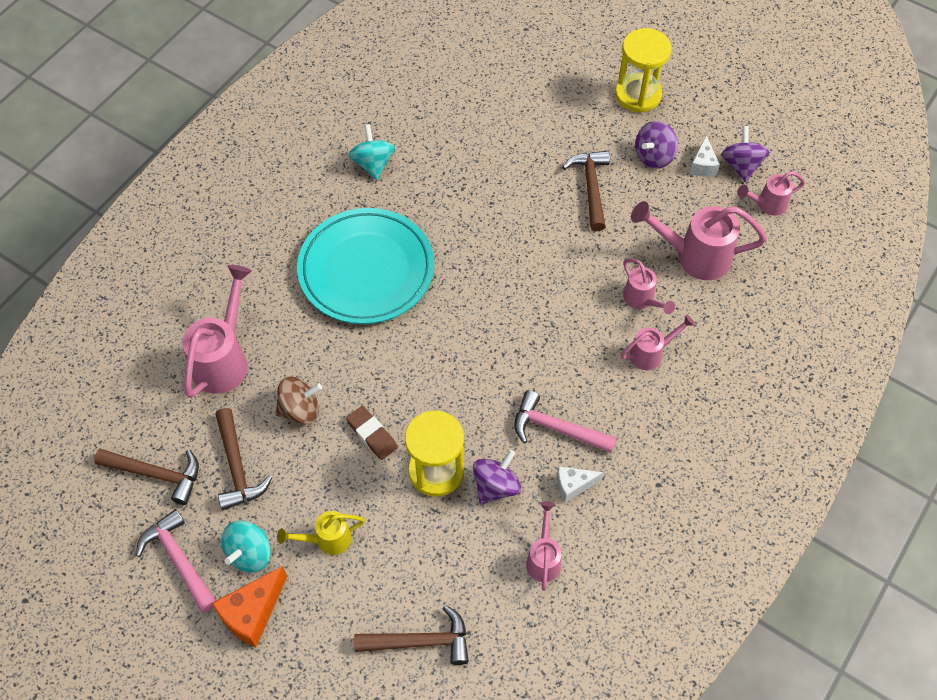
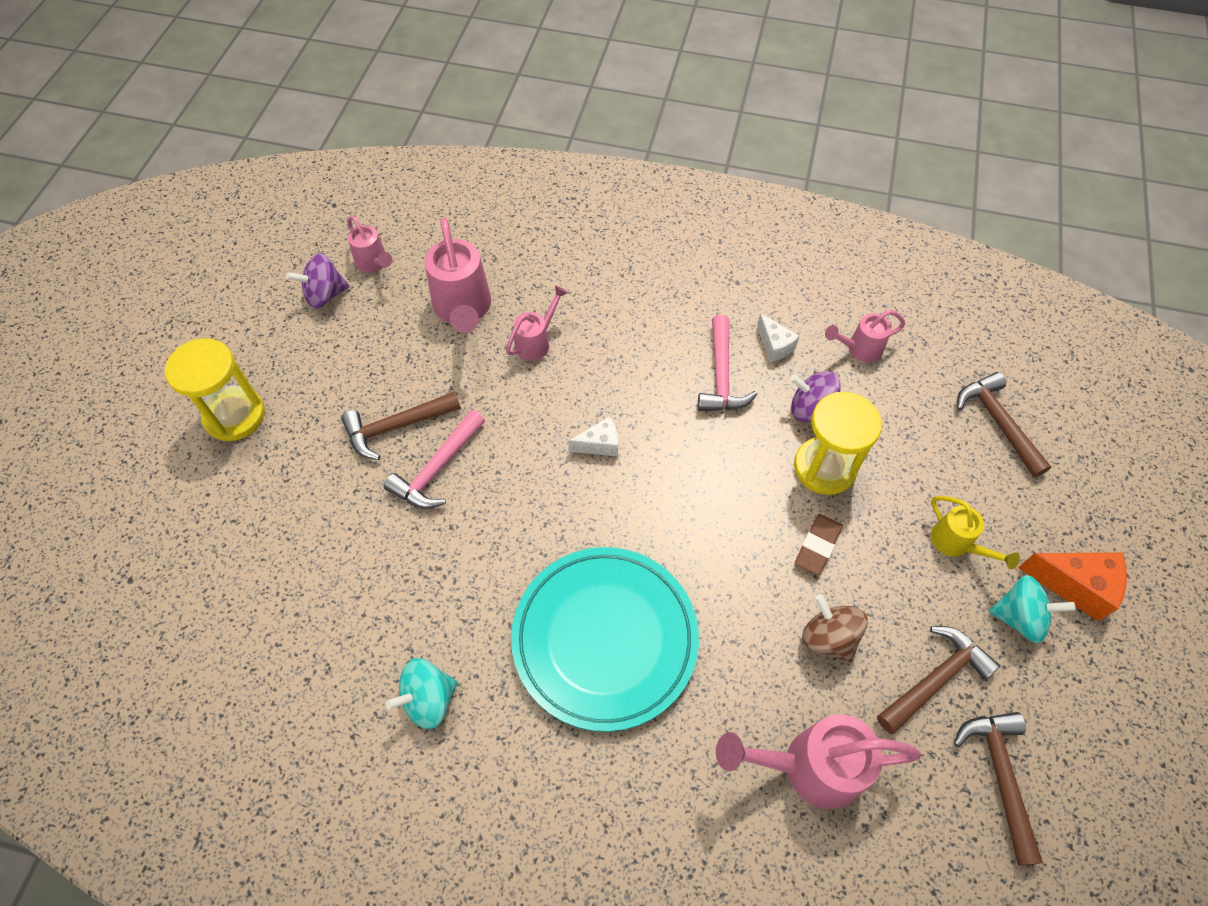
camera: 110 degrees left, 0 degrees up
(179, 560) = (1075, 692): pink hammer -> pink hammer (437, 468)
(651, 353) = (598, 319): pink watering can -> none
(654, 156) = (332, 377): purple spinning top -> none
(703, 165) = (333, 328): white cheese -> white cheese (600, 444)

